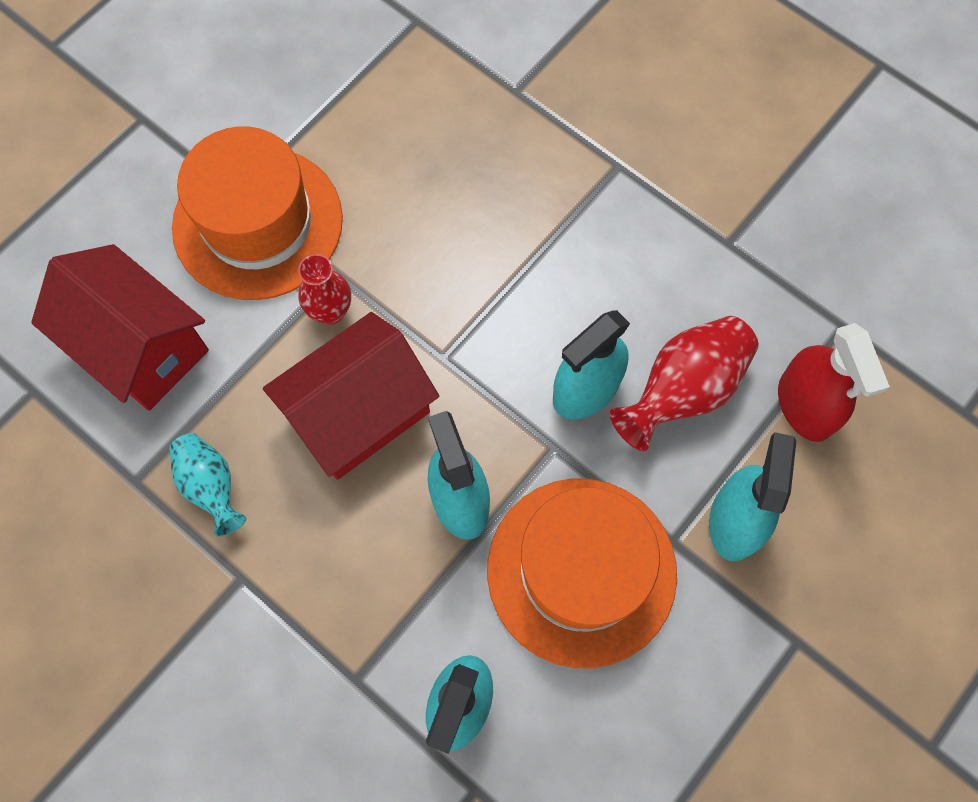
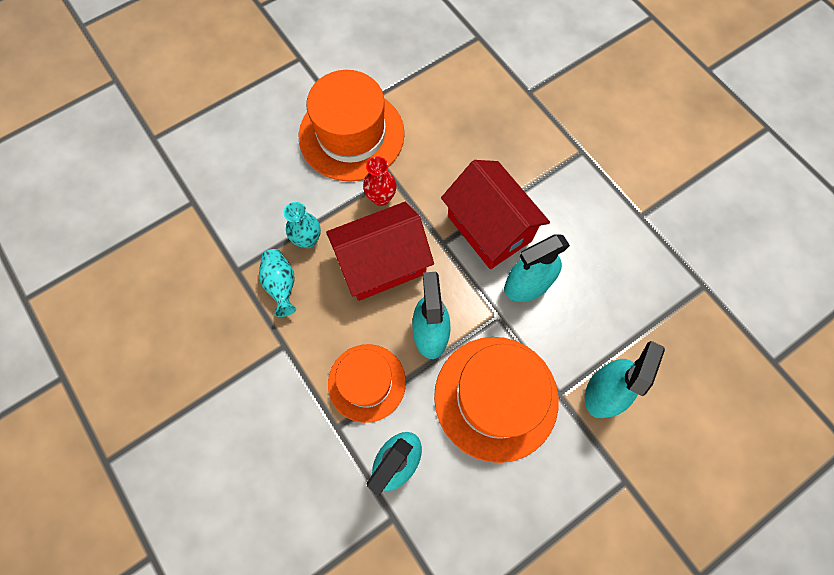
camera: 15 degrees right, 0 degrees up
(140, 347) = (262, 191): red house -> red house (489, 228)
(233, 405) = (308, 240): none -> turquoise vase
(383, 600) = (367, 382): none -> orange hat
(683, 390) = (589, 300): red vase -> none
(805, 405) = (667, 330): red spray bottle -> none

